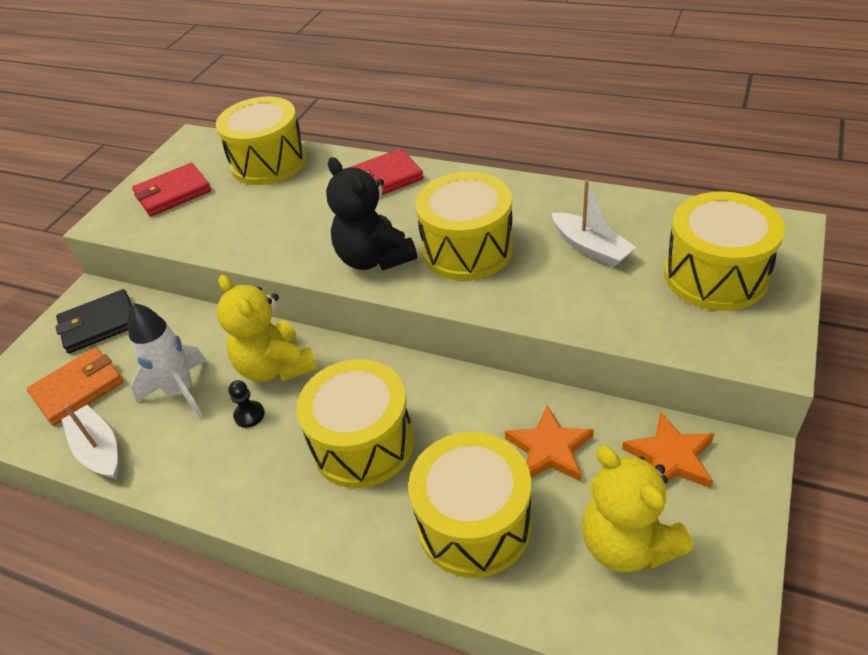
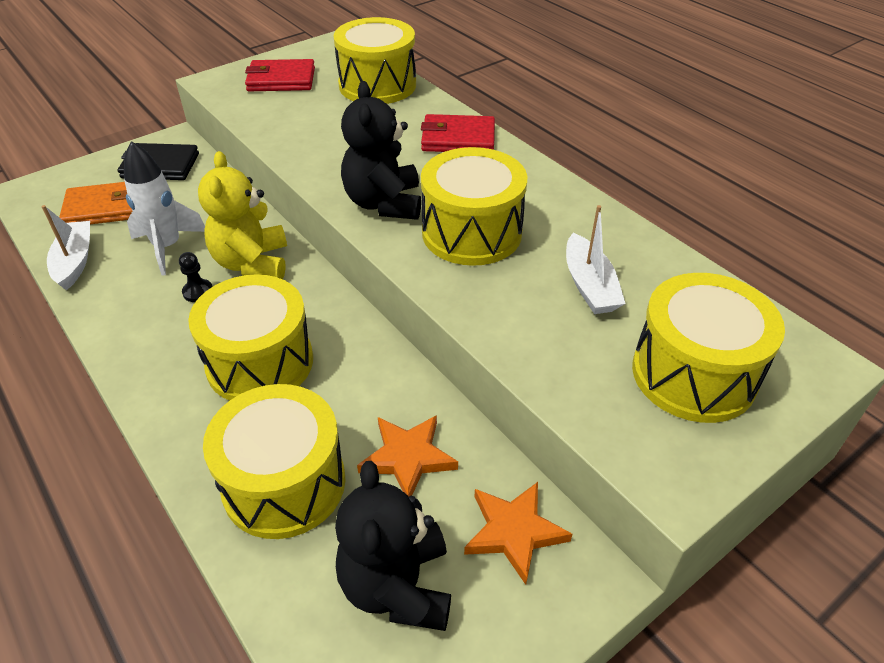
camera: 25 degrees right, 0 degrees up
(627, 544) = (397, 586): yellow teddy bear -> black teddy bear

